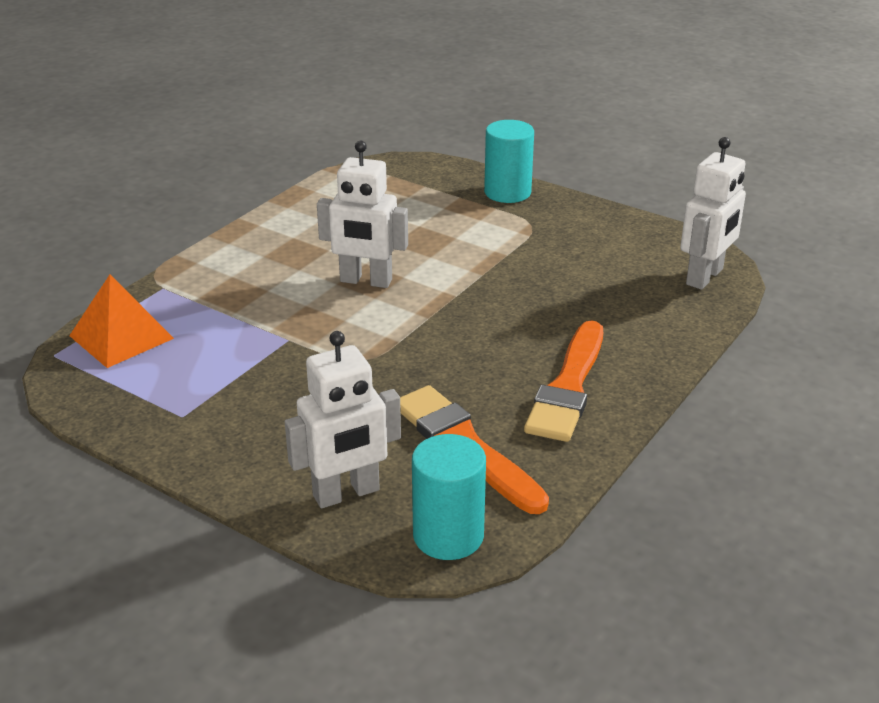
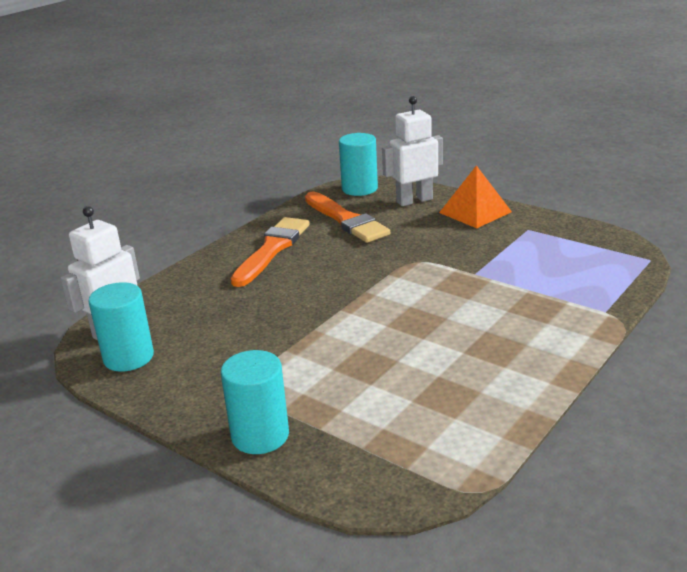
camera: 175 degrees left, 5 degrees down
(121, 337) = (608, 271): orange pyramid -> orange pyramid (475, 212)
(366, 281) = (420, 320): white robot -> none
(666, 250) = (128, 357): none -> turquoise cylinder

